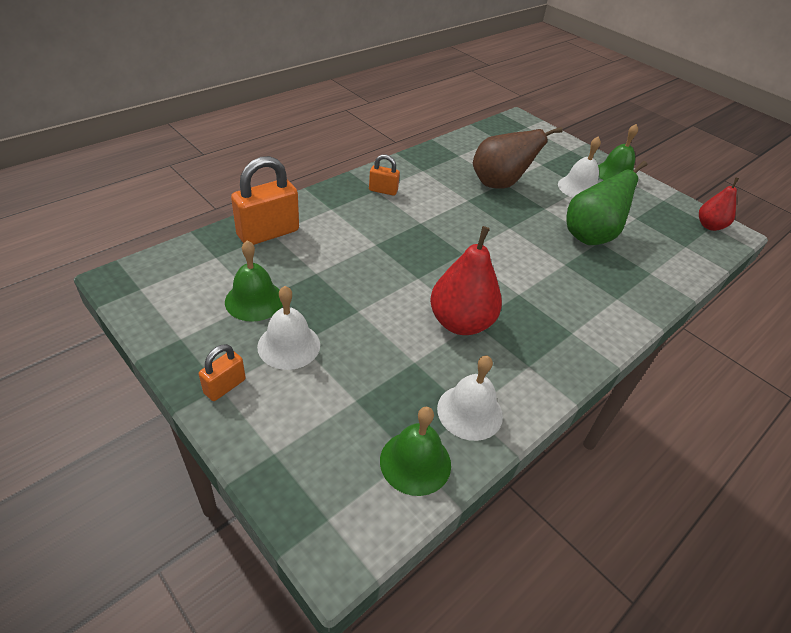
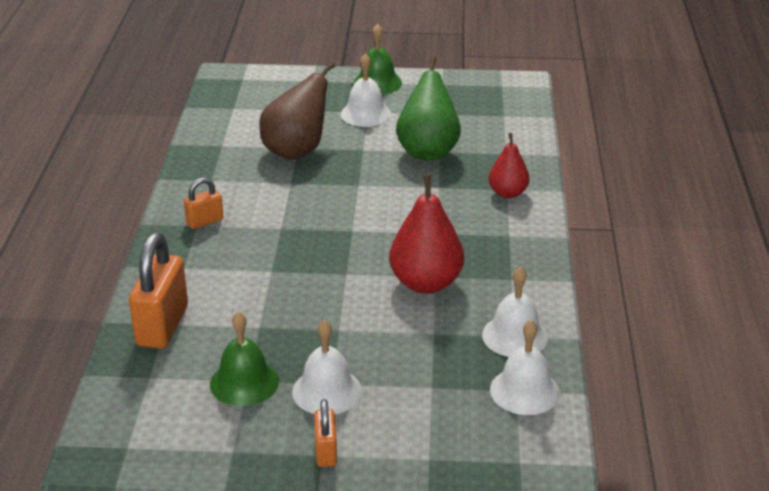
camera: 40 degrees left, 10 degrees down
(415, 462) = (524, 391): green bell -> white bell
(709, 226) = (500, 87): red pear -> red pear (508, 193)

